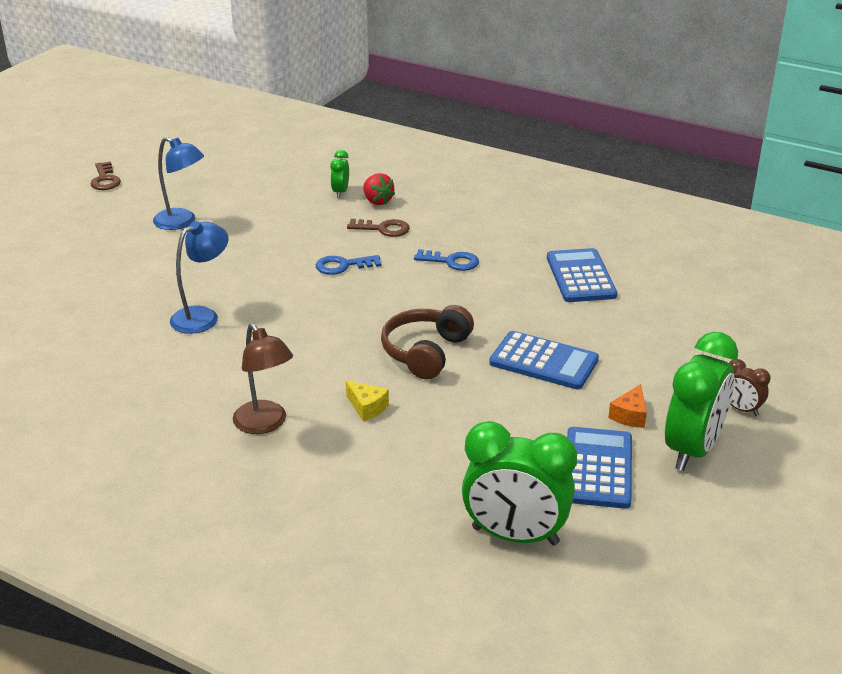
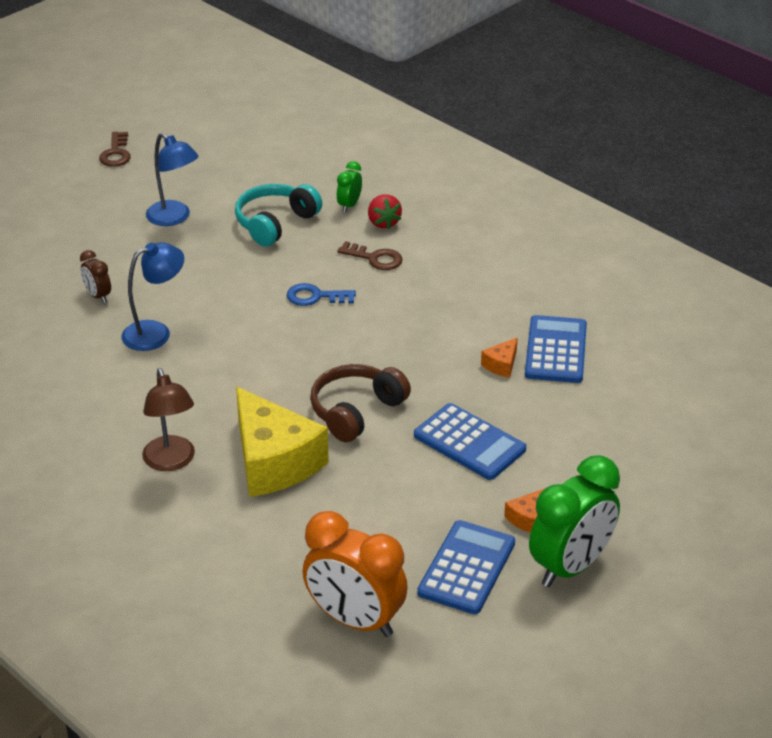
camera: 15 degrees right, 5 degrees up
(279, 214) = (275, 223): none -> turquoise headphones
(367, 407) = (273, 461): yellow cheese -> yellow cheese, size x2.46
(451, 261) = (428, 310): blue key -> none
(515, 536) = (355, 620): green clock -> orange clock
(539, 295) = (501, 365): none -> orange cheese
(741, 409) = (644, 532): brown clock -> brown clock (98, 296)

